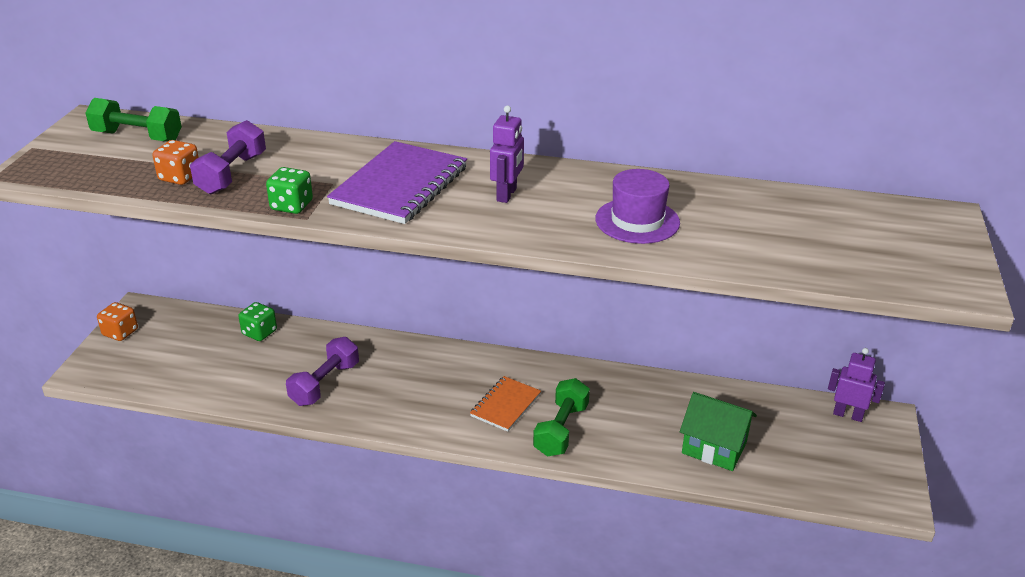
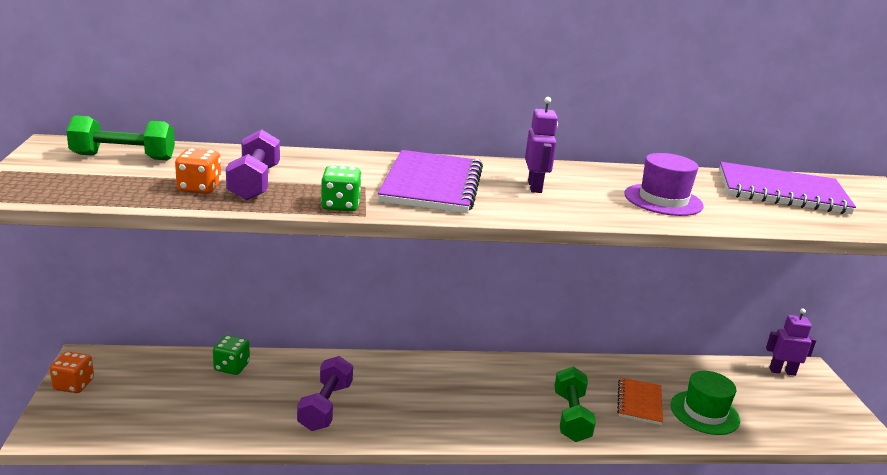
camera: 20 degrees left, 10 degrees down
(505, 405) = (509, 402): orange notebook -> orange notebook (639, 402)
(714, 448) = (704, 412): green house -> green hat
(799, 219) = (781, 192): none -> purple notebook

